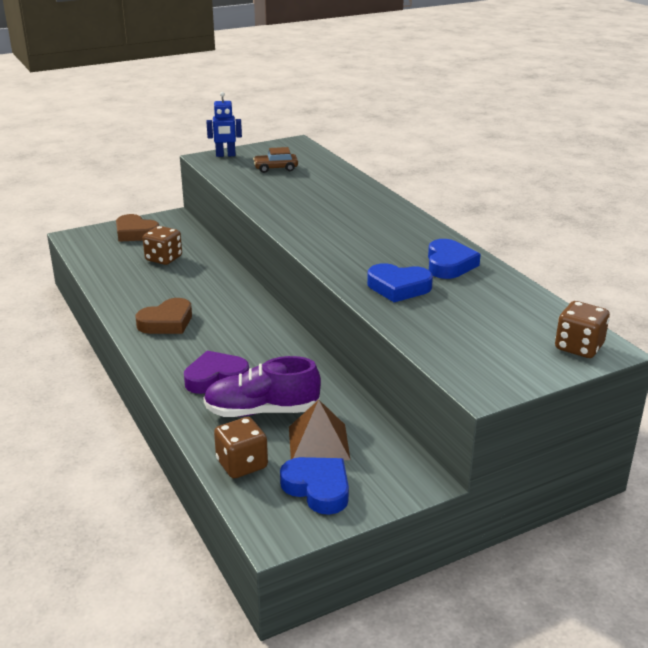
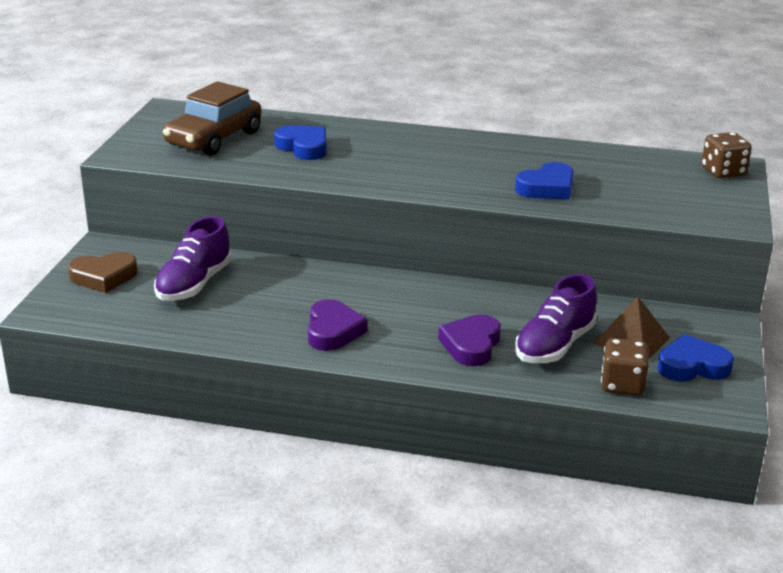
camera: 50 degrees left, 0 degrees up
(164, 259) = (194, 284): brown dice -> purple shoe
(167, 322) = (333, 331): brown heart -> purple heart
(225, 155) = (131, 146): blue robot -> none
(276, 168) = (214, 138): brown car -> brown car, size x1.98
(449, 264) = (536, 156): blue heart -> blue heart (303, 147)

